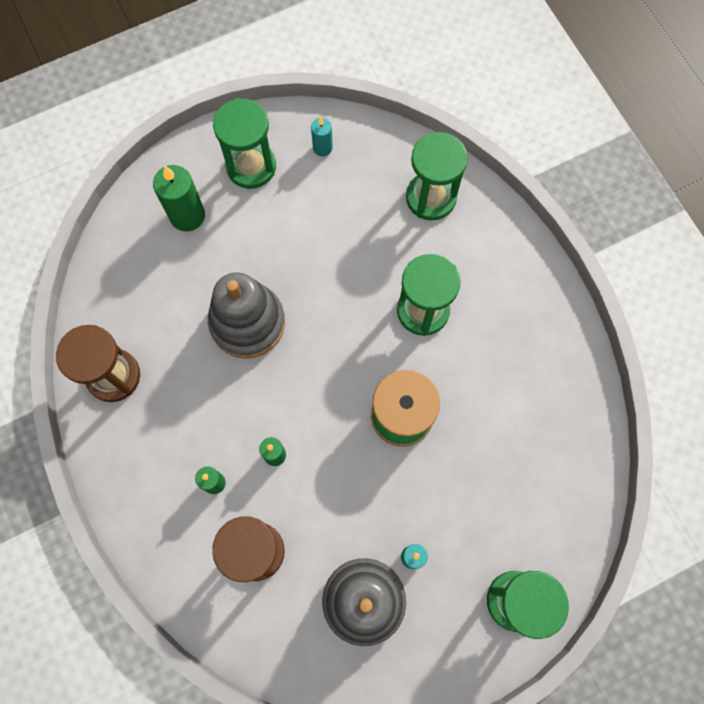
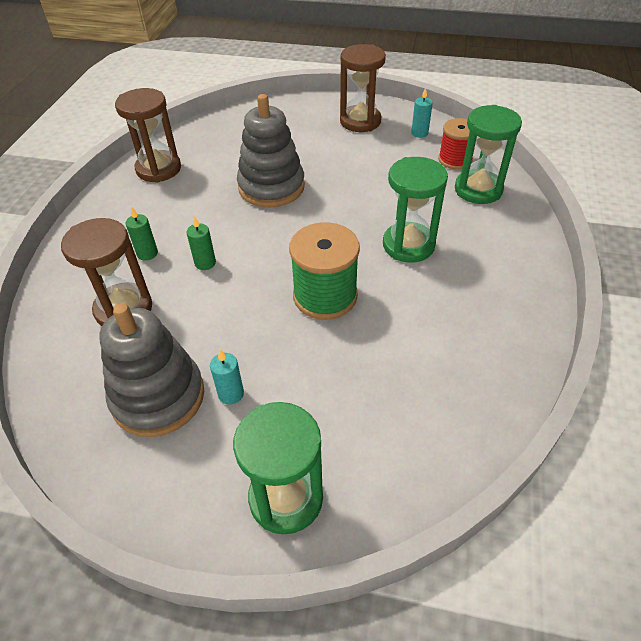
camera: 40 degrees right, 25 degrees down
(187, 215) = (293, 124): green candle -> none
(251, 166) = (360, 121): green hourglass -> brown hourglass
(383, 168) = (455, 160): none -> red spool

